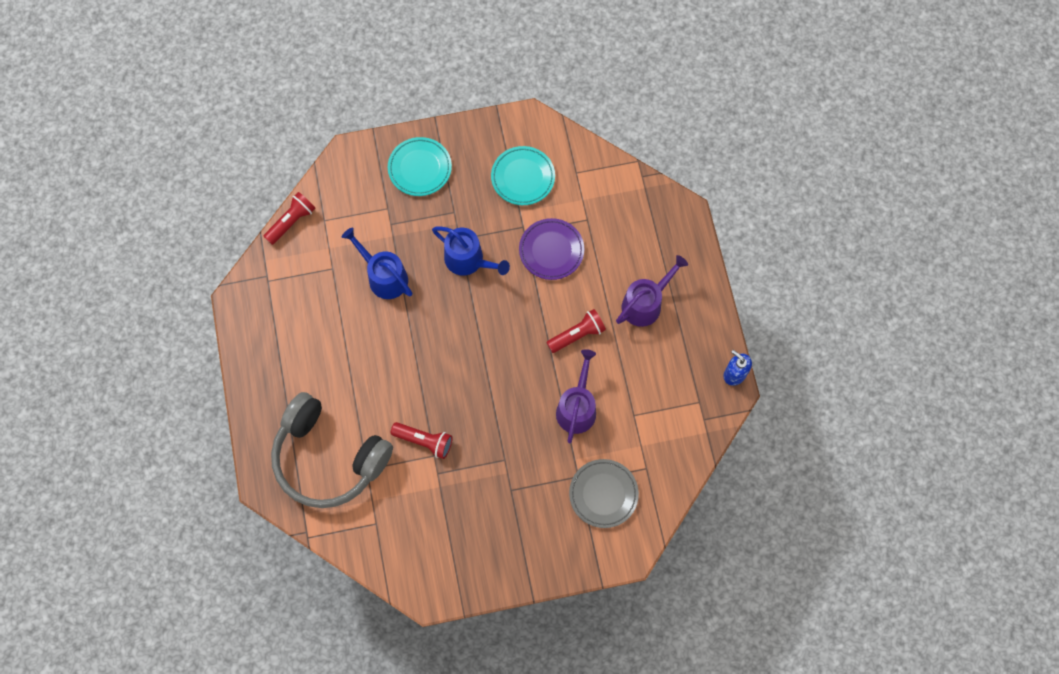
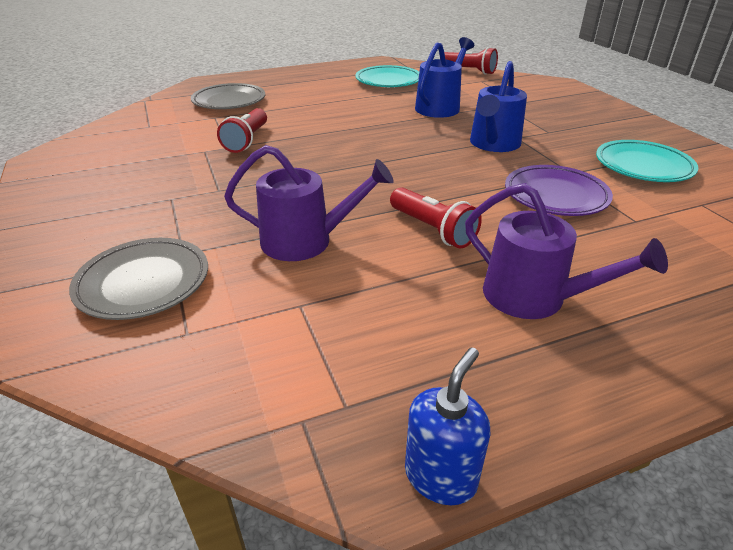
camera: 80 degrees right, 35 degrees down
(329, 458) = (229, 101): grey headphones -> grey plate
(420, 168) = (582, 112): turquoise plate -> turquoise plate (388, 81)

